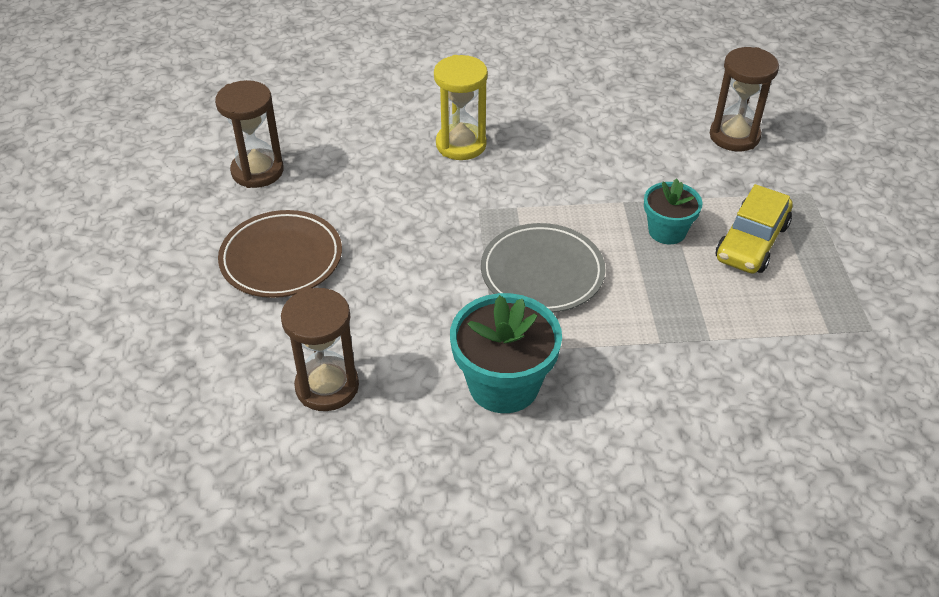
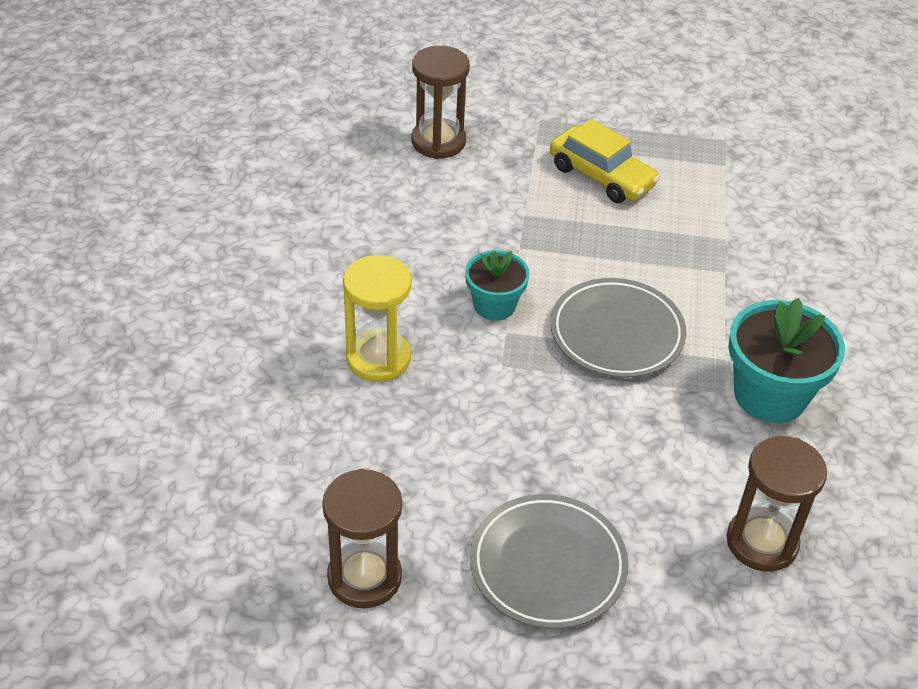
camera: 80 degrees left, 0 degrees up
(281, 259) = (548, 565): brown plate -> grey plate
(667, 231) = (573, 227): turquoise flower pot -> turquoise flower pot (494, 305)

